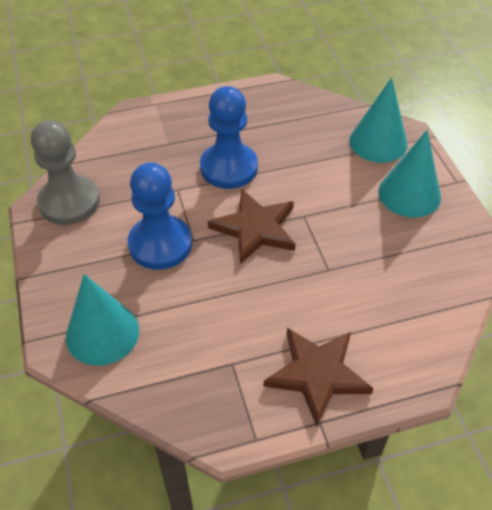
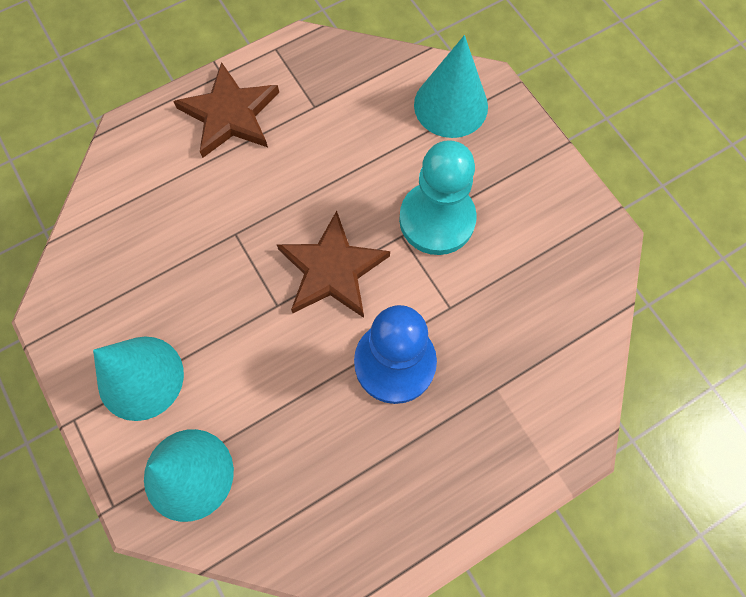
camera: 165 degrees right, 20 degrees up
(69, 202) = (574, 252): grey pawn -> none
(160, 244) = (437, 220): blue pawn -> turquoise pawn

